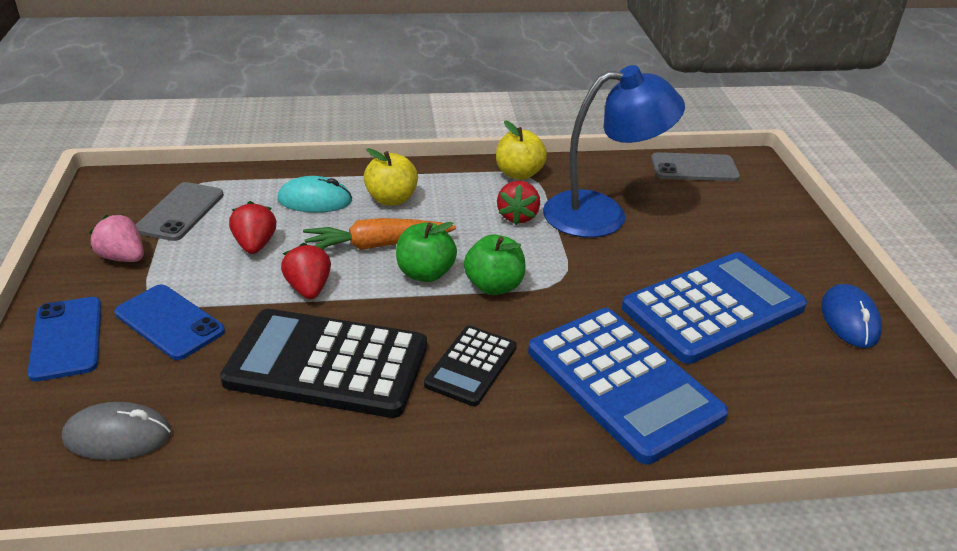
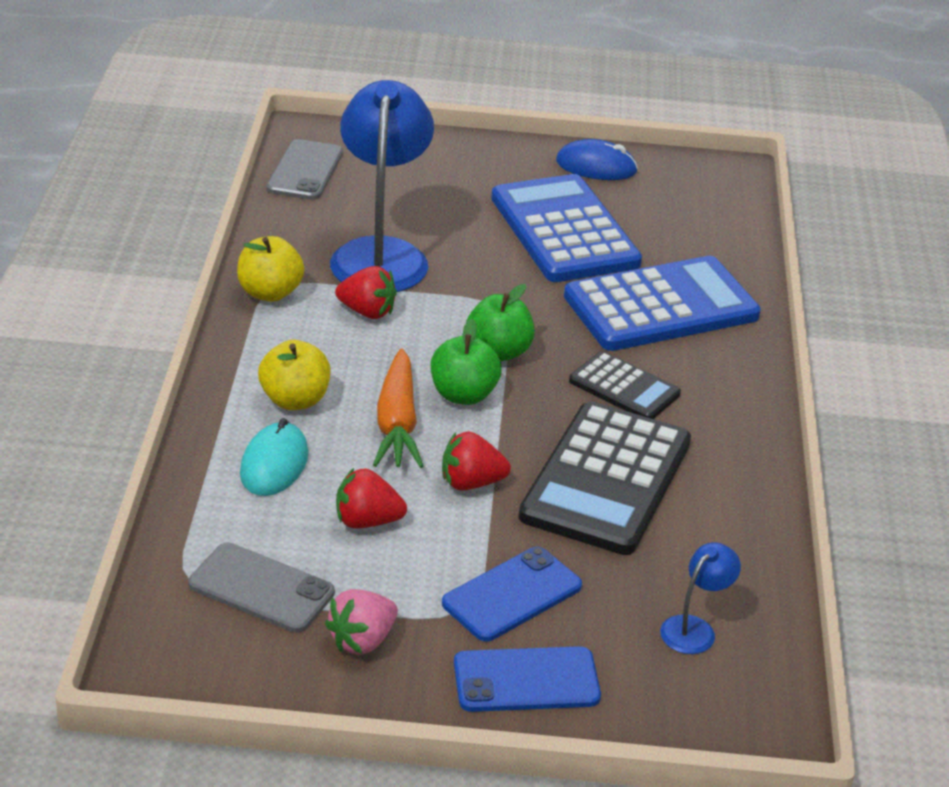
camera: 80 degrees left, 0 degrees up
(118, 436) = (694, 628): grey mouse -> blue lamp

